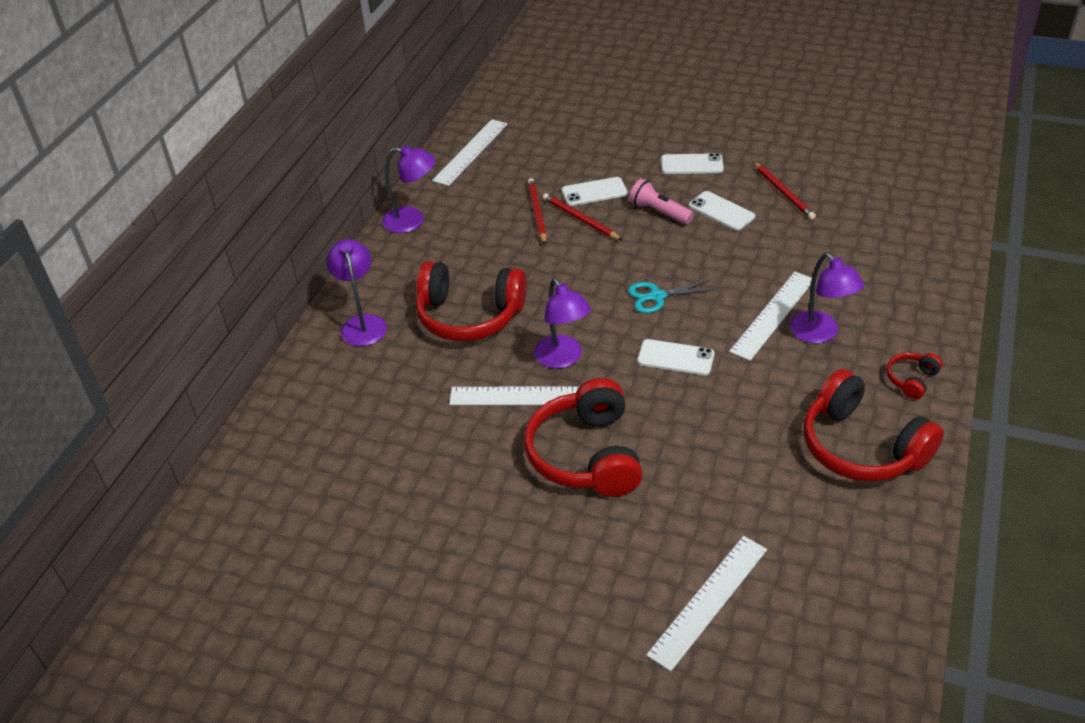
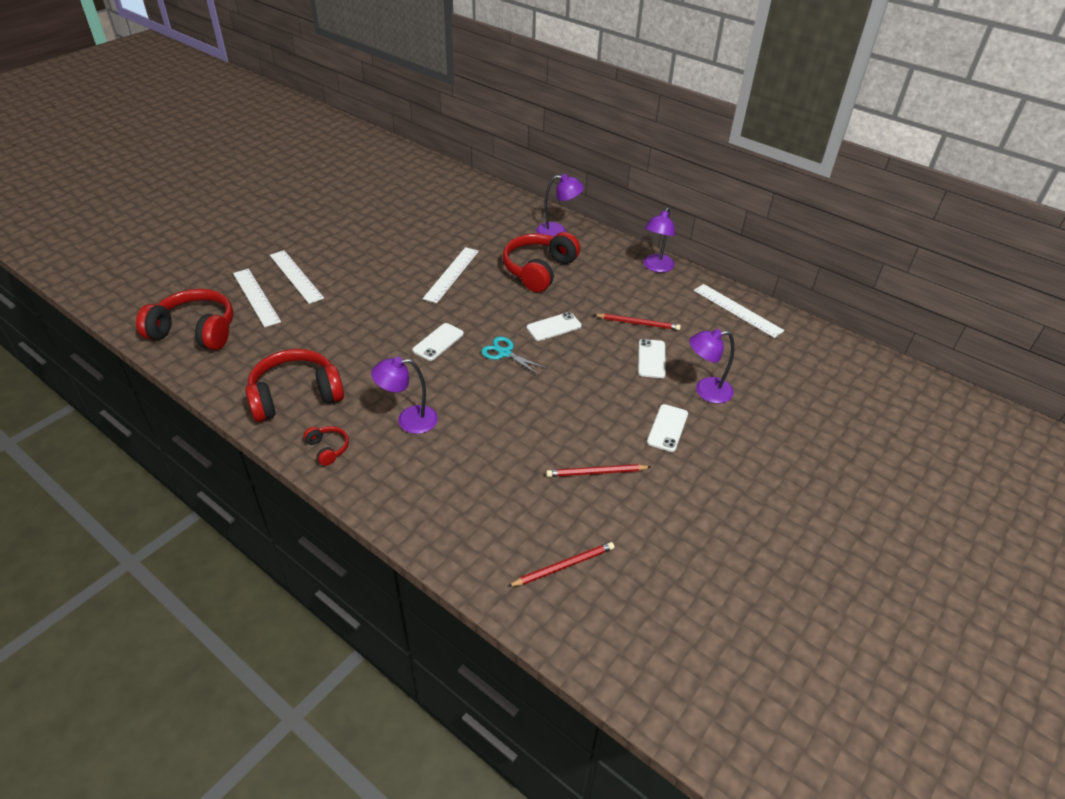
camera: 105 degrees right, 0 degrees up
(562, 359) = (472, 296): purple lamp -> purple lamp (706, 391)
(580, 219) = (618, 342): red pencil -> red pencil (563, 566)
(586, 455) = (387, 284): red headphones -> red headphones (195, 331)
(657, 296) = (505, 353): turquoise scissors -> turquoise scissors turned 60 degrees counterclockwise
(659, 212) = (606, 386): pink flashlight -> none
(721, 211) = (588, 422): white phone -> white phone (553, 327)
(773, 315) = (446, 403): white ruler -> white ruler (296, 276)

